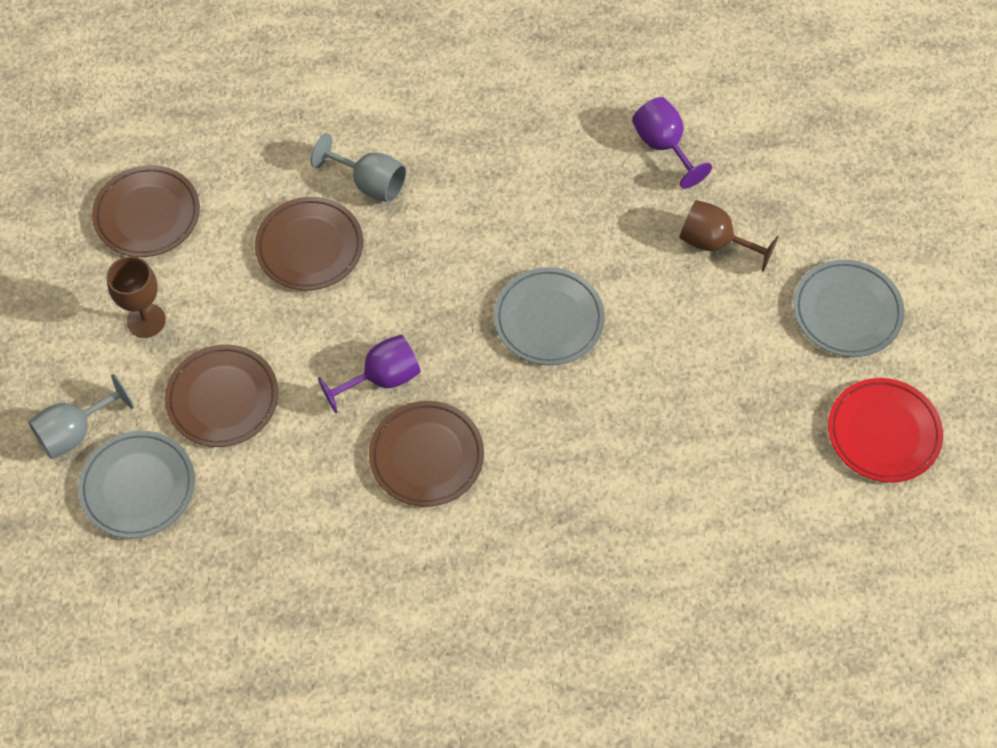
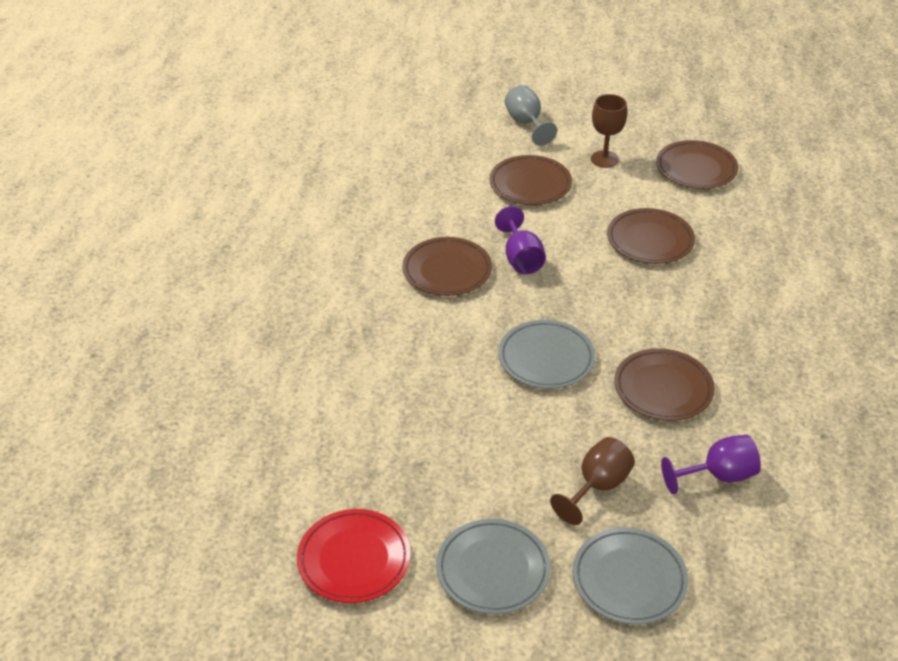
camera: 105 degrees right, 20 degrees down
(138, 487) = (476, 143): grey plate -> grey plate (629, 579)
(370, 183) = (706, 280): grey goblet -> none
(560, 204) = (663, 388): none -> brown plate

